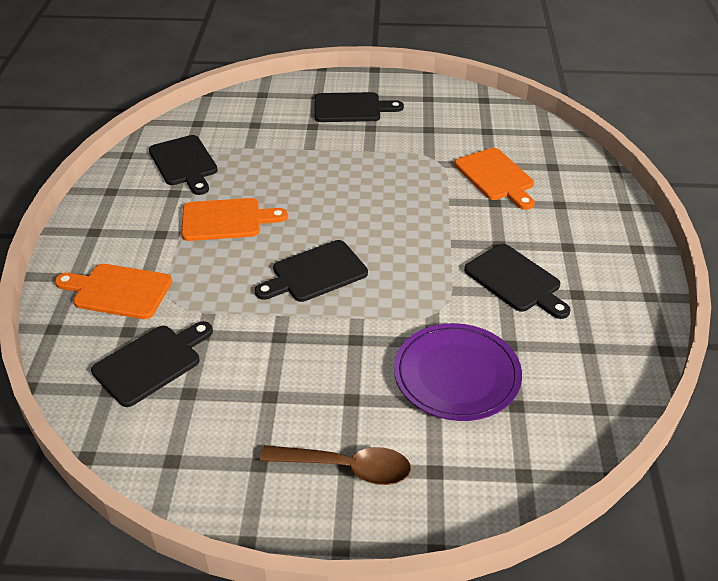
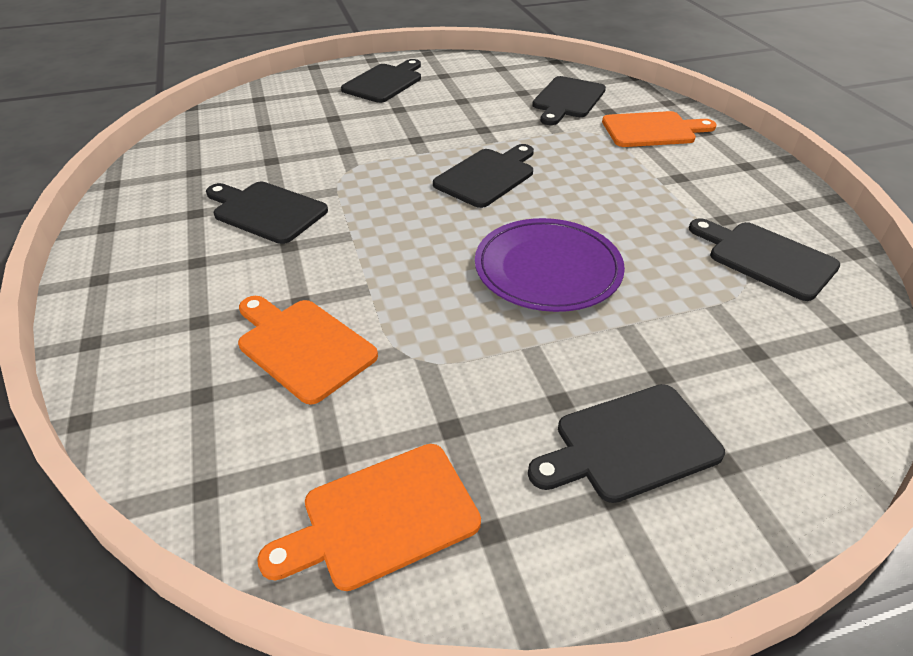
camera: 160 degrees right, 0 degrees up
(226, 220) = (629, 204): orange cutting board -> orange cutting board (382, 518)
(346, 468) = (384, 82): brown spoon -> black cutting board
(457, 375) = (317, 134): purple plate -> purple plate (547, 269)

